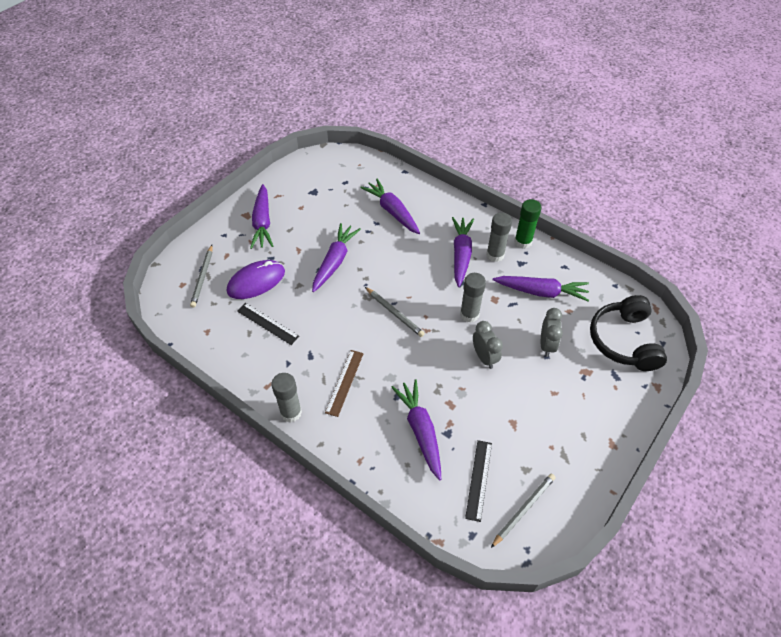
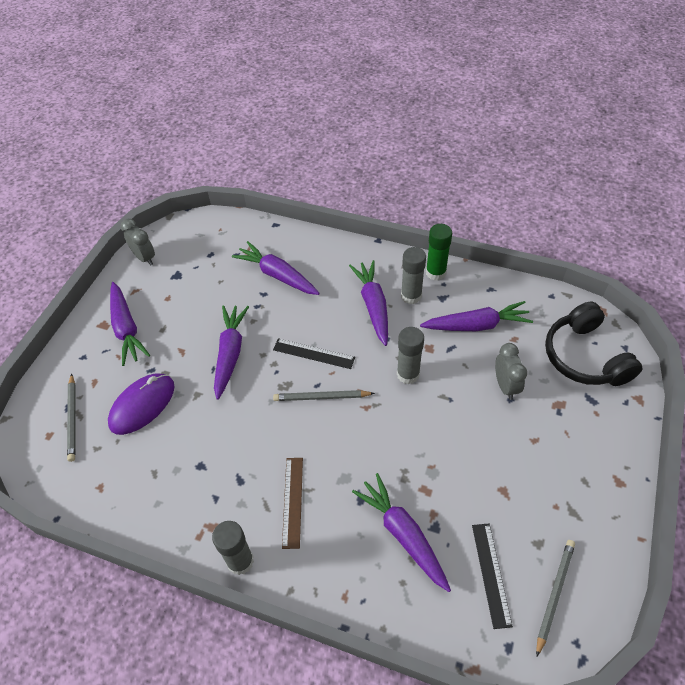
camera: 15 degrees left, 0 degrees up
(267, 323) = (174, 454): black ruler -> black ruler (313, 353)
(394, 313) = (322, 397): grey pencil -> grey pencil turned 150 degrees clockwise
(484, 357) = (443, 421): grey clock -> grey clock (144, 258)

